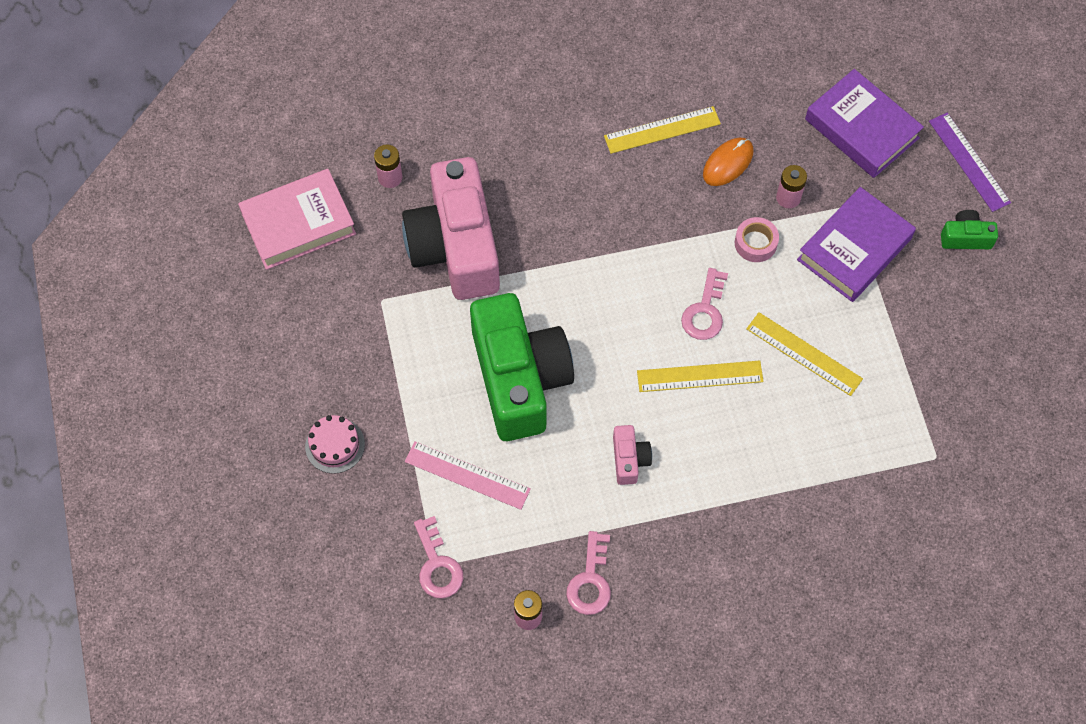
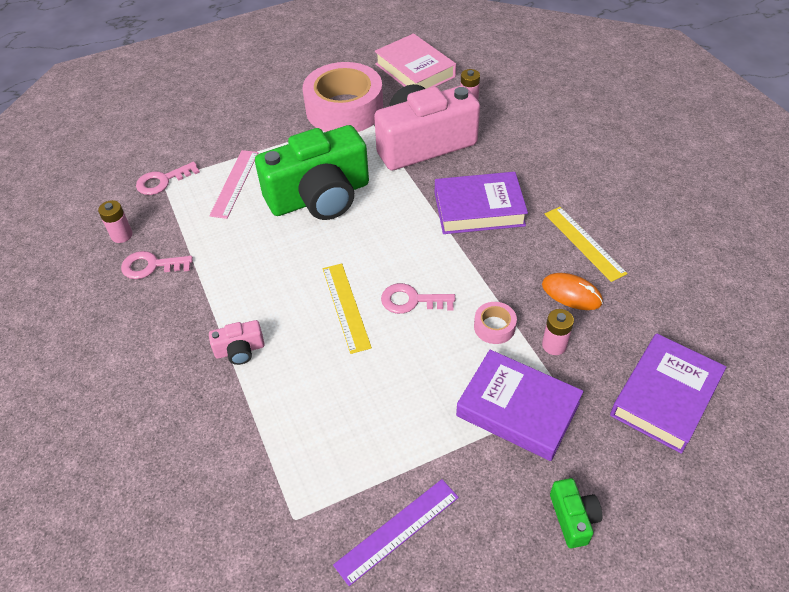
camera: 80 degrees right, 15 degrees down
(335, 445) = (250, 117): pink cake -> none
(355, 324) = (344, 109): none -> pink tape
(585, 214) = (479, 209): none -> purple book
(629, 459) = (259, 272): pink camera -> pink camera (240, 350)
(804, 354) = (387, 382): yellow ruler -> none
(969, 161) = (676, 510): purple ruler -> purple ruler (397, 530)

